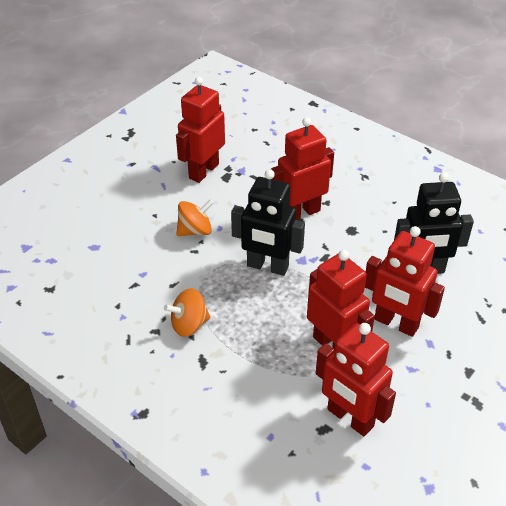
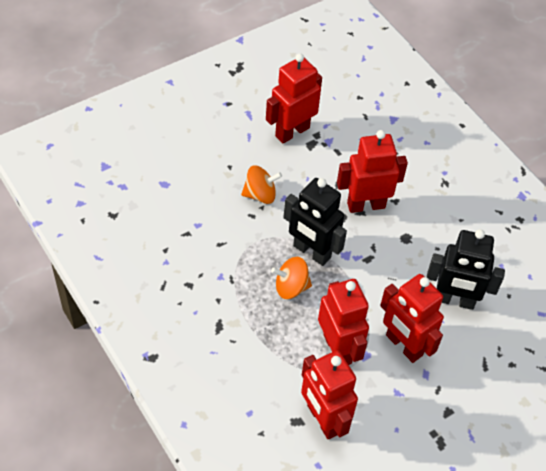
camera: 15 degrees right, 10 degrees up
(189, 325) = (220, 288): orange spinning top -> orange spinning top (291, 287)

